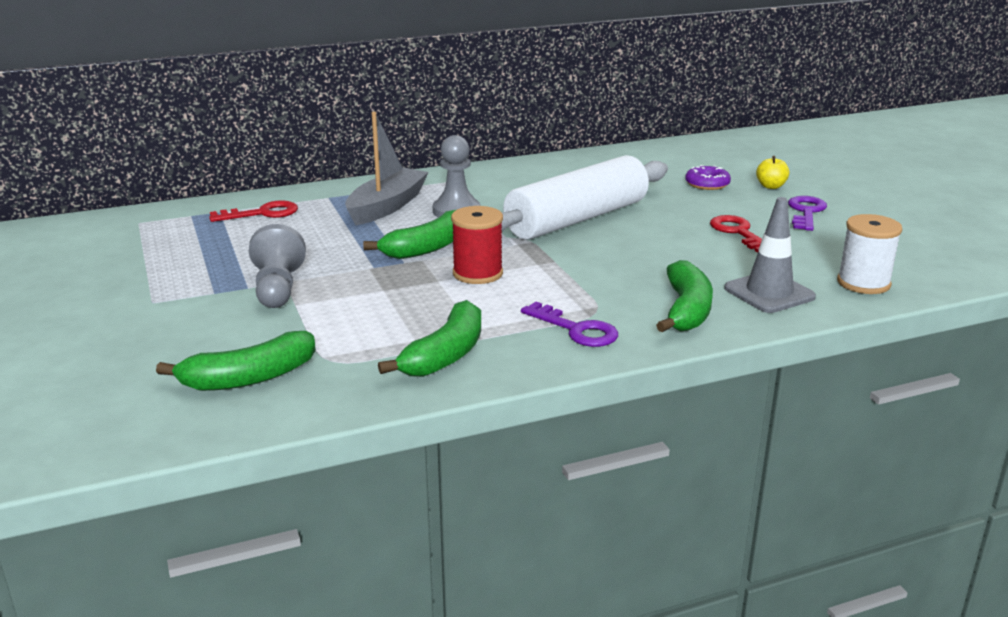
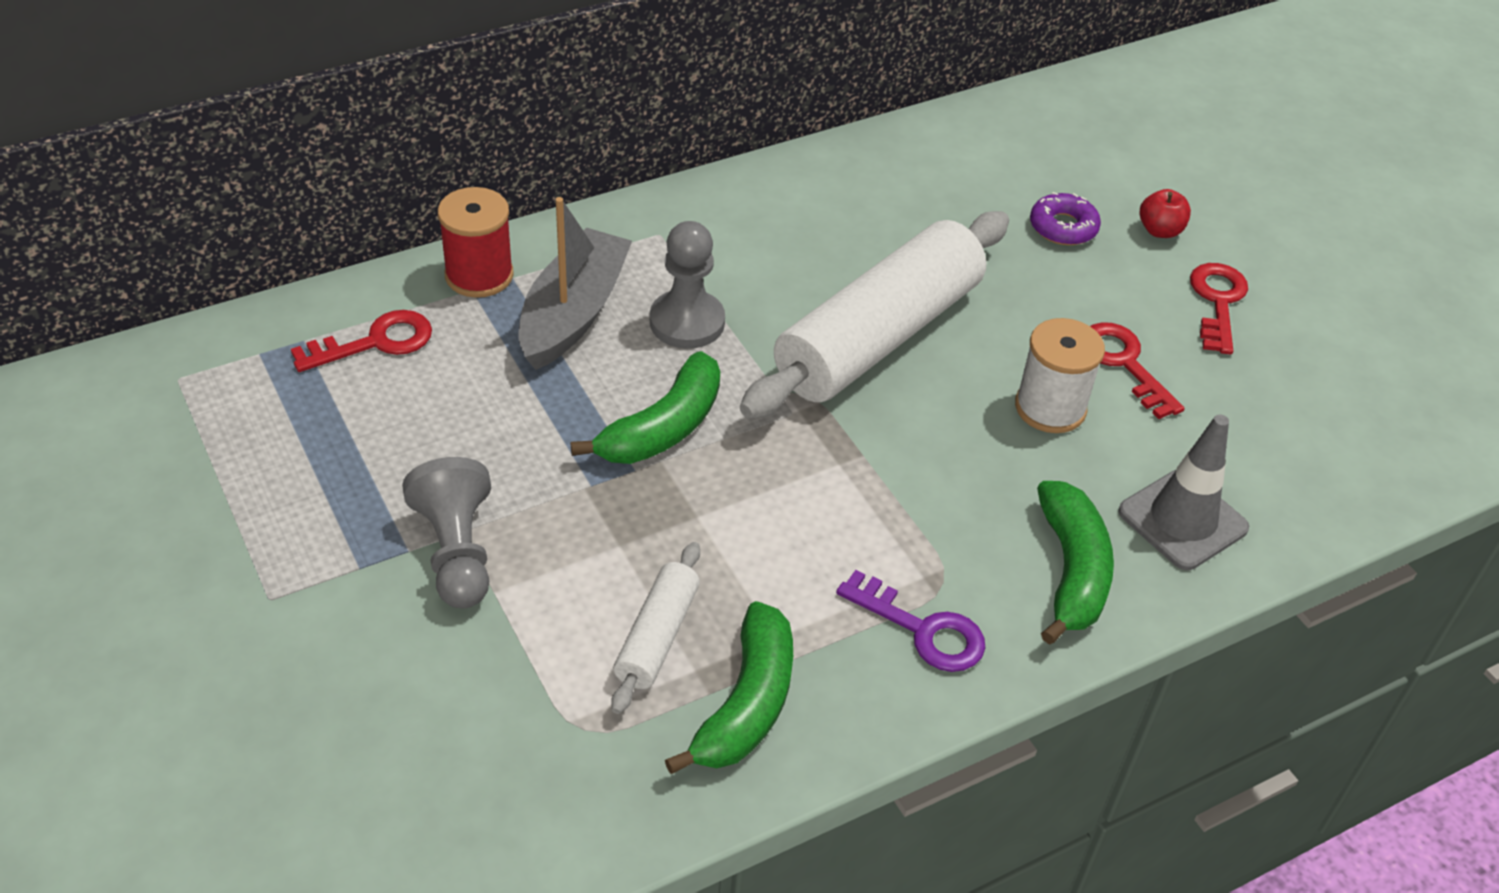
camera: 10 degrees left, 20 degrees up
(249, 378) = (473, 781): green banana -> none
(394, 325) = (656, 636): none -> white rolling pin
(477, 273) = (753, 494): red spool -> red spool (479, 275)
(771, 186) = (1160, 230): yellow apple -> red apple
(806, 212) = (1217, 302): purple key -> red key
(863, 283) = (1311, 488): white spool -> white spool (1050, 408)

